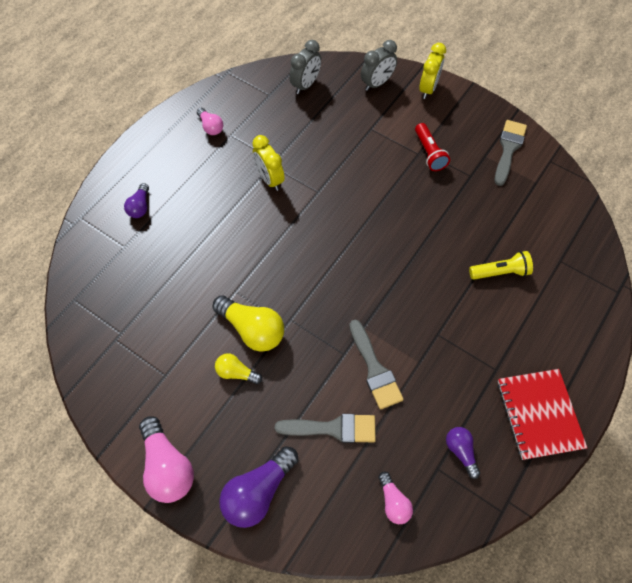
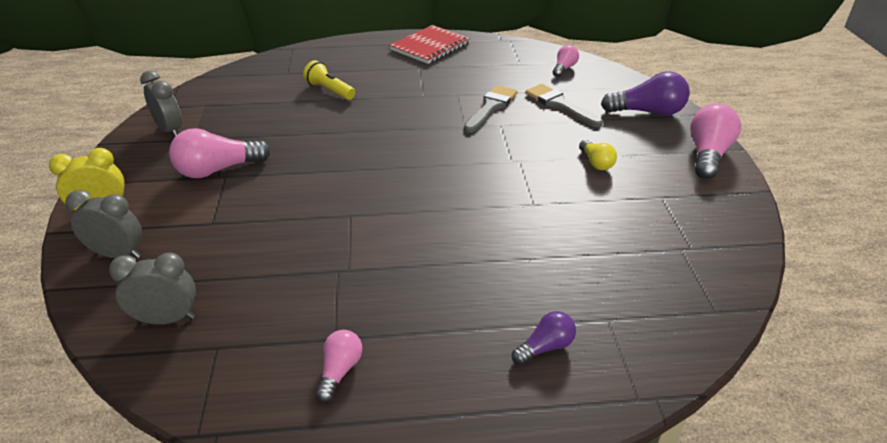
camera: 130 degrees left, 25 degrees down
(252, 329) = (550, 175): yellow light bulb -> none
(270, 179) = (372, 259): yellow clock -> none
(429, 153) = (218, 170): red flashlight -> pink light bulb
(461, 451) = (496, 60): purple light bulb -> none
(508, 149) = (170, 130): grey brush -> grey clock

